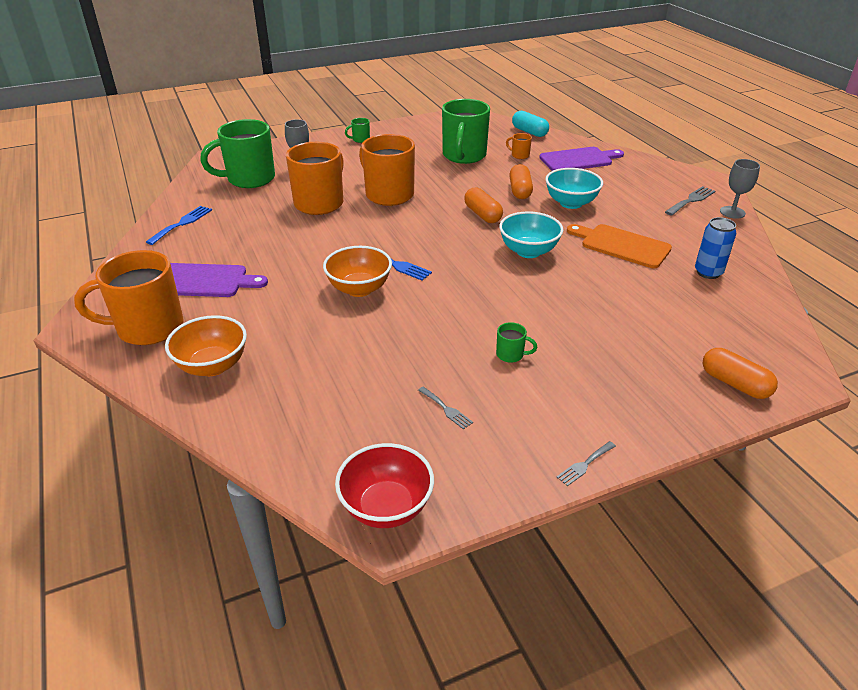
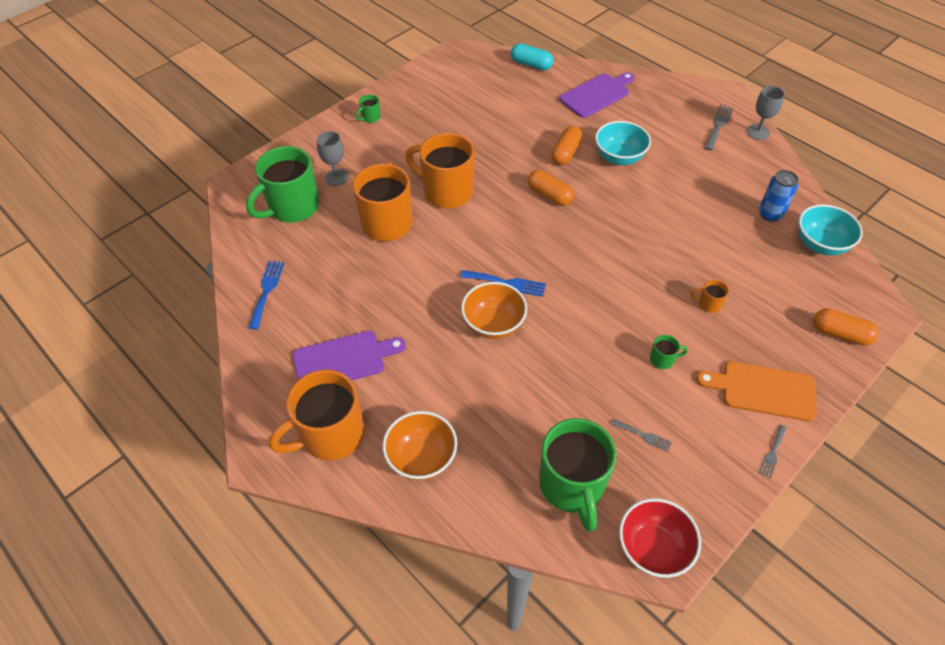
camera: 20 degrees left, 15 degrees up
(464, 156) = (488, 116): green mug -> green mug (572, 486)
(519, 155) = (539, 102): orange mug -> orange mug (708, 304)
(520, 191) = (566, 153): orange capsule -> orange capsule turned 45 degrees clockwise
(528, 251) = (614, 232): turquoise bowl -> turquoise bowl (820, 244)
(621, 245) = (687, 201): orange cutting board -> orange cutting board (763, 390)

